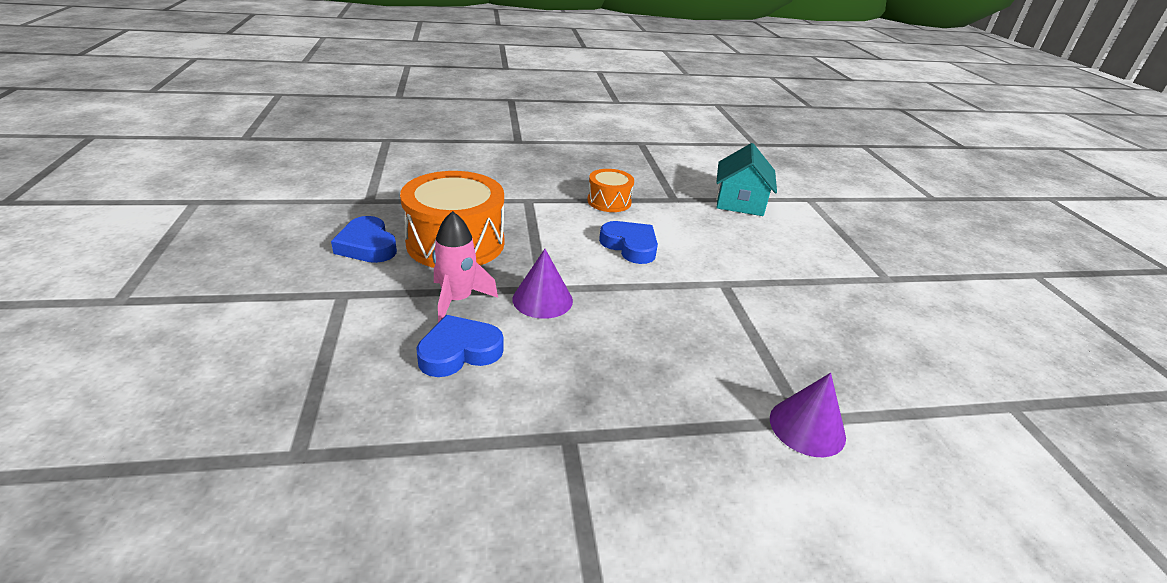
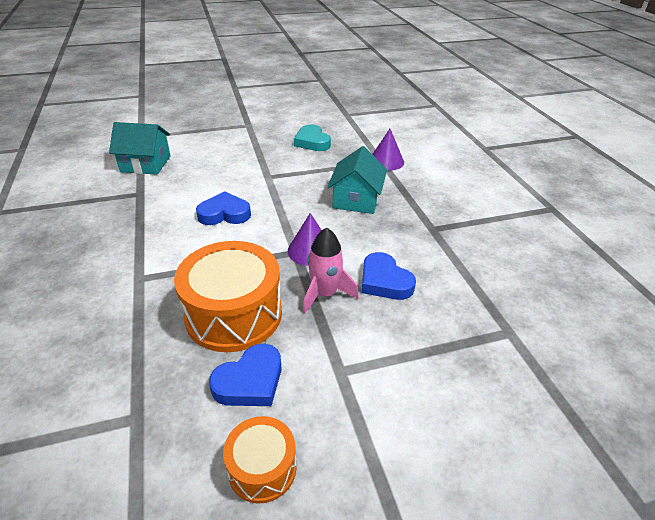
camera: 95 degrees left, 5 degrees up
(609, 201) = (143, 227): orange drum -> orange drum (262, 468)
(630, 246) = (224, 214): blue heart -> blue heart turned 45 degrees clockwise
(662, 360) = (356, 199): none -> turquoise house
(853, 339) = (312, 142): none -> turquoise heart

